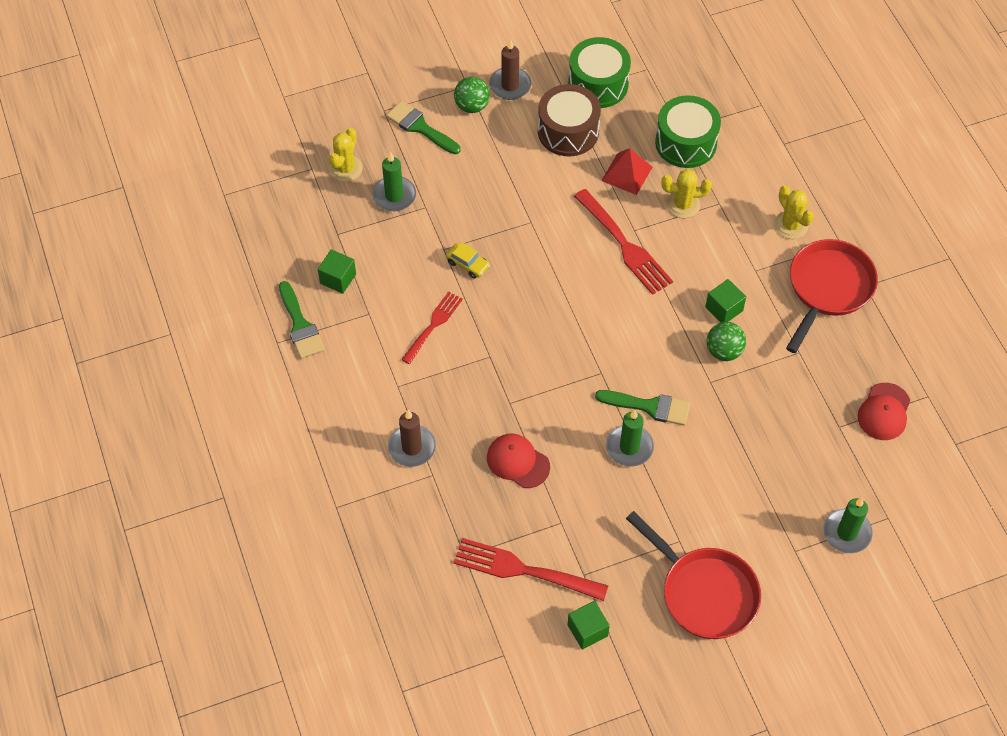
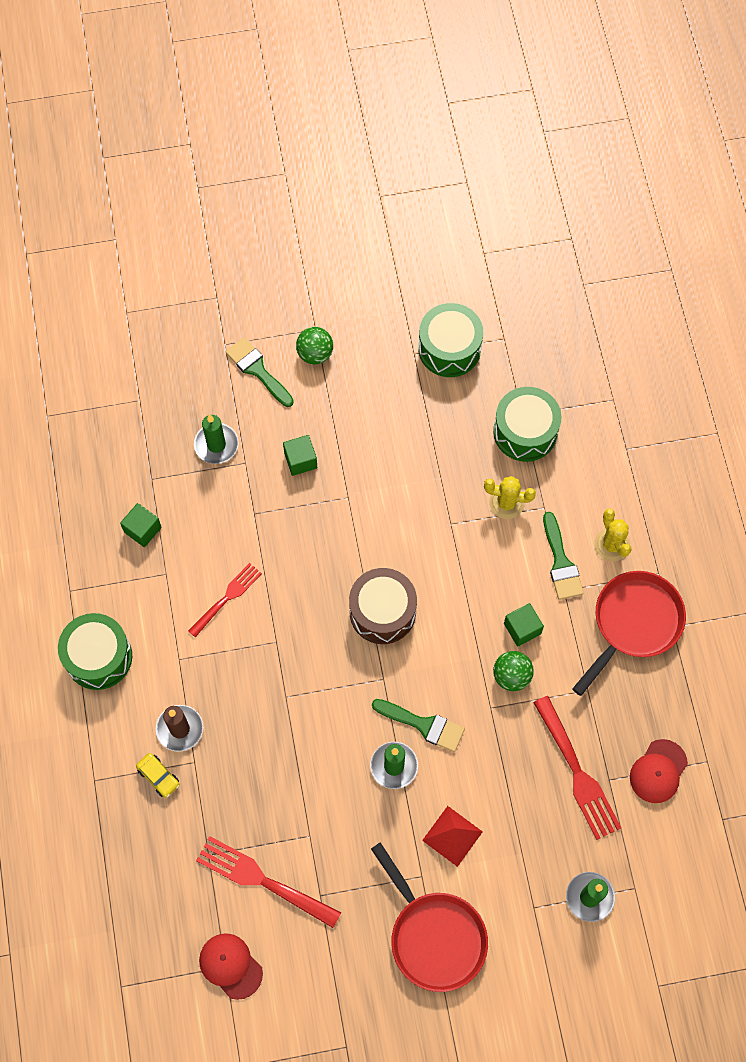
camera: 10 degrees right, 10 degrees up
(300, 325) = (96, 575): green brush -> green brush (561, 562)
(317, 396) = (98, 657): none -> green drum
(345, 168) = (173, 405): yellow cactus -> none
(468, 264) = (275, 535): yellow car -> yellow car (158, 776)
(510, 85) = (358, 336): brown candle -> none
(518, 462) = (280, 762): red cap -> red cap (230, 966)
(568, 131) = (407, 399): brown drum -> brown drum (382, 612)
(587, 630) = (311, 955): green cube -> green cube (300, 460)
(624, 245) = (437, 539): red fork -> red fork (577, 773)
(626, 173) = (457, 457): red pyramid -> red pyramid (452, 836)

